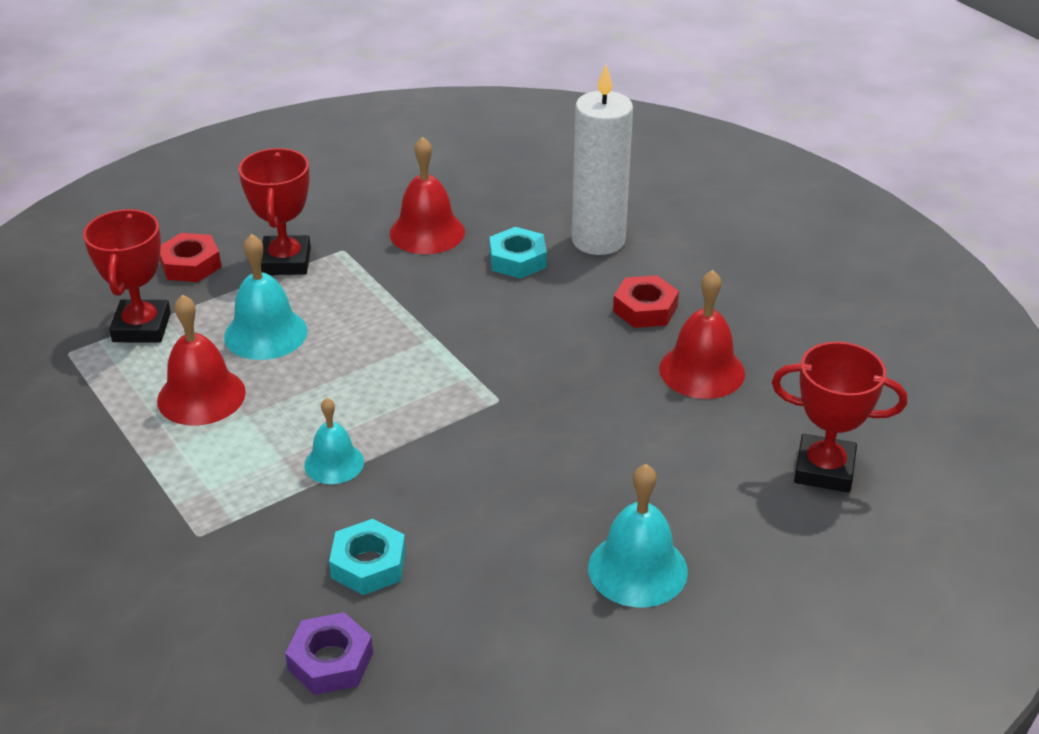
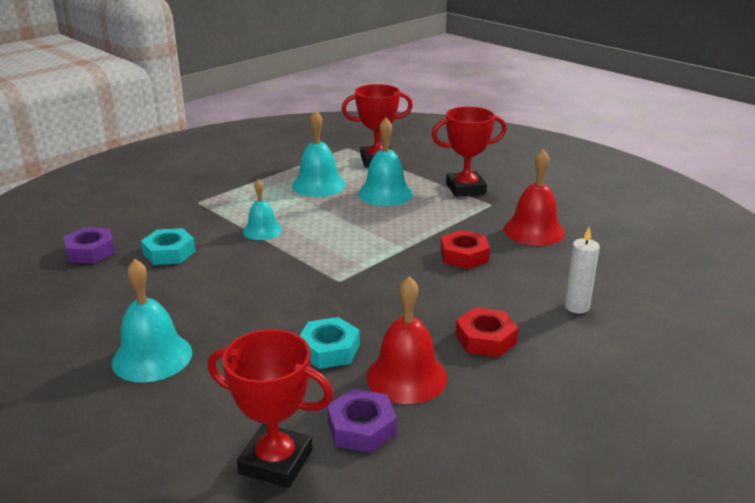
camera: 80 degrees right, 10 degrees down
(190, 265) = (445, 163): red nut -> red nut (464, 256)
(201, 396) = (318, 185): red bell -> turquoise bell
(517, 260) = (521, 271): turquoise nut -> turquoise nut (329, 350)
(598, 240) = (576, 307): white candle -> white candle, size x0.50
(778, 409) = (361, 428): none -> purple nut
(824, 469) = (276, 462): red trophy -> red trophy turned 75 degrees counterclockwise

